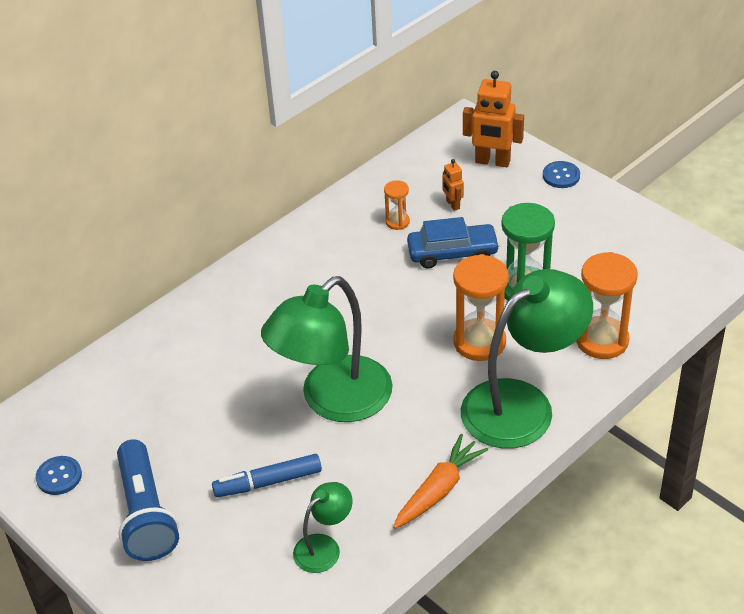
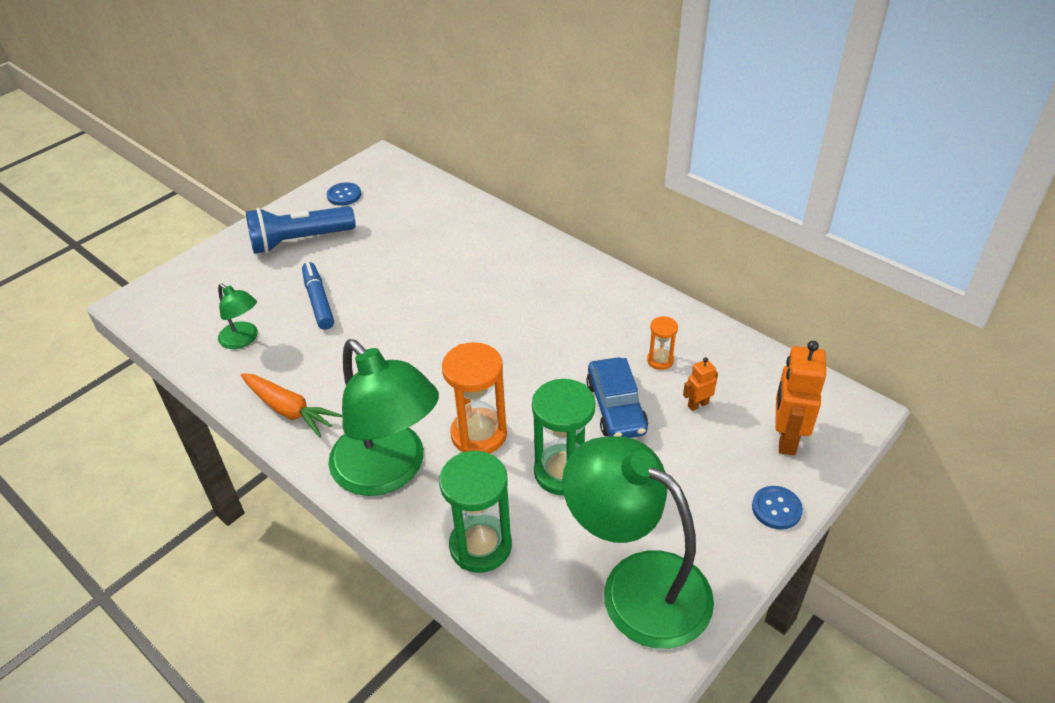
camera: 85 degrees right, 0 degrees up
(333, 401) = (406, 332): green lamp -> green lamp (637, 585)
(602, 340) = (480, 546): orange hourglass -> green hourglass

